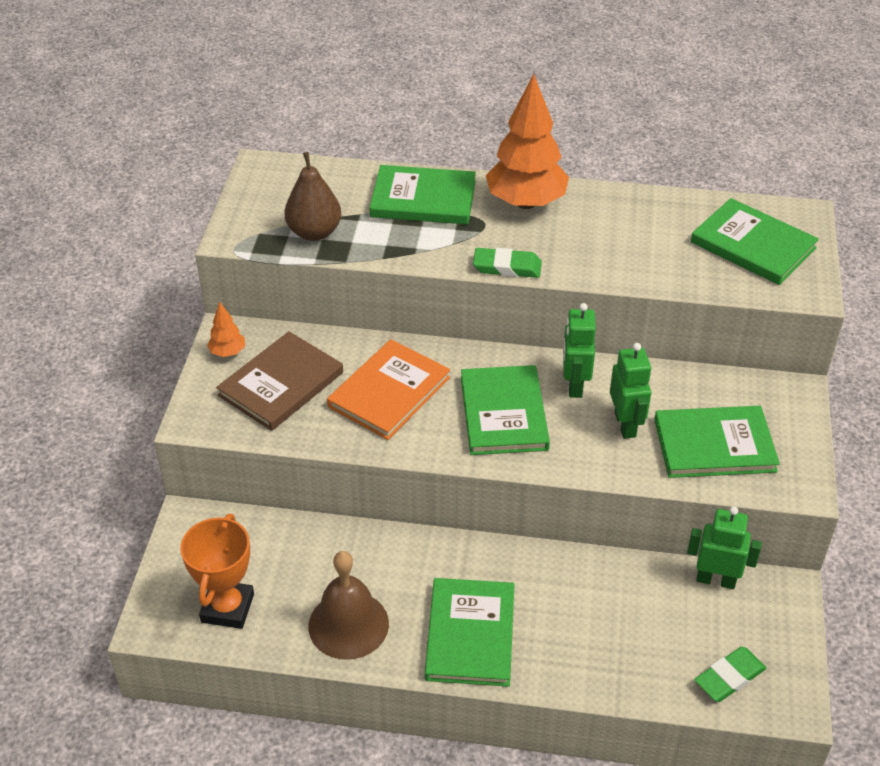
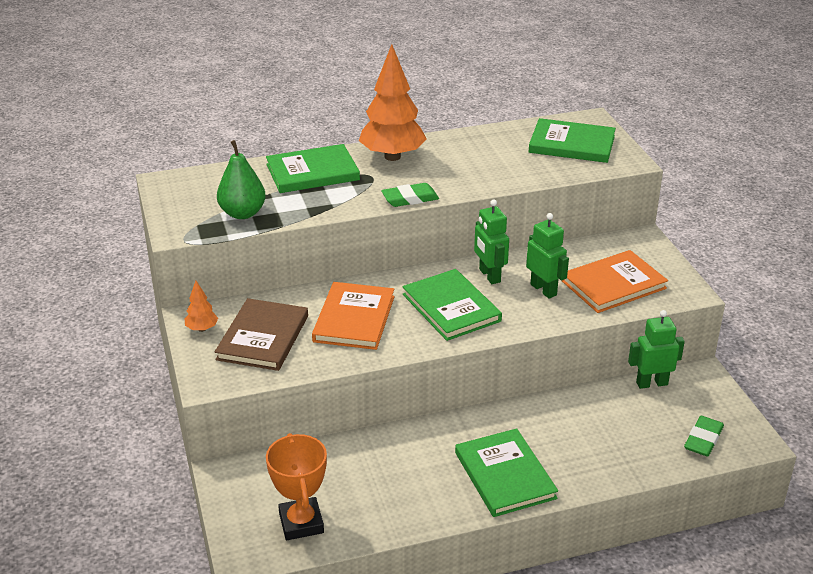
camera: 25 degrees left, 10 degrees down
(314, 232) = (242, 213): brown pear -> green pear
(348, 624) = (407, 501): brown bell -> none
(714, 445) = (613, 284): green book -> orange book

